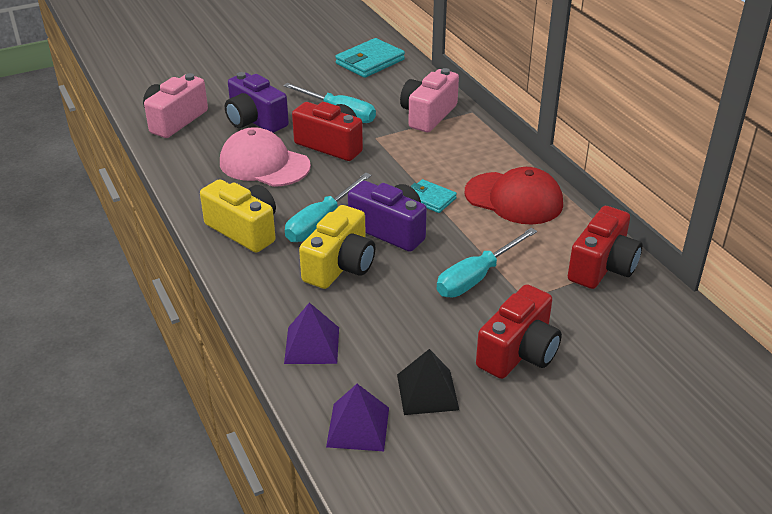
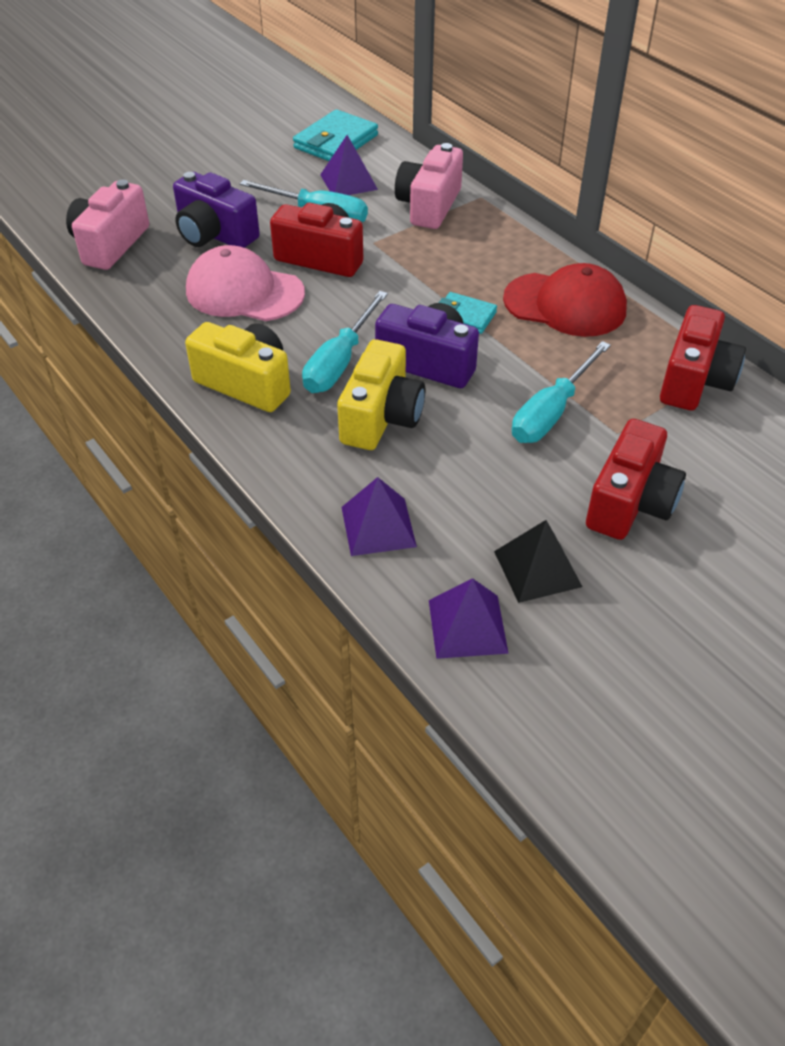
camera: 10 degrees left, 10 degrees up
(370, 92) = (348, 182): none -> purple pyramid

